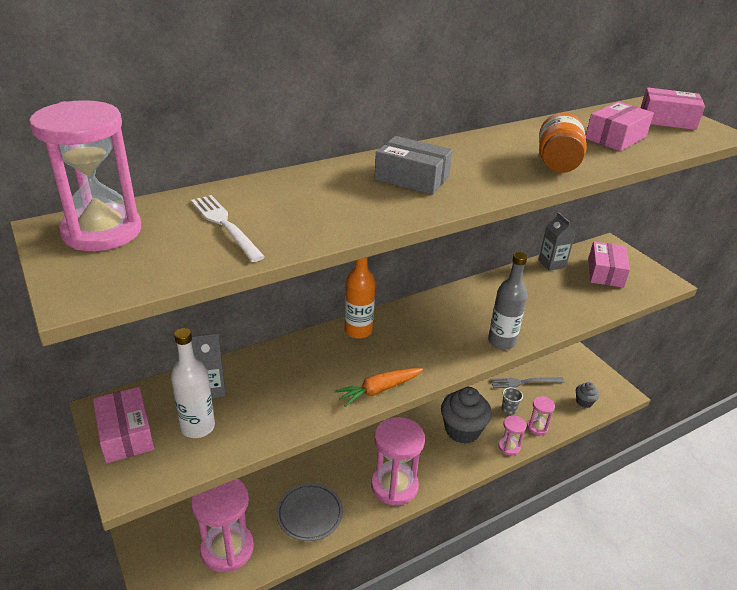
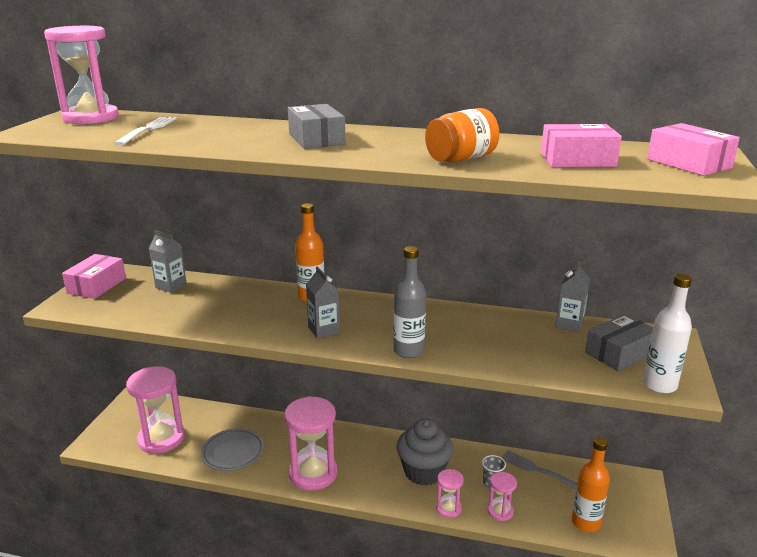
camera: 45 degrees right, 10 degrees down
(198, 427) = (131, 299): white bottle -> white bottle (659, 385)
(378, 390) = (261, 333): orange carrot -> none
(419, 357) = (323, 330): none -> grey carton
(584, 402) = (585, 523): grey cupcake -> orange bottle
(605, 272) = (619, 353): pink box -> grey box

